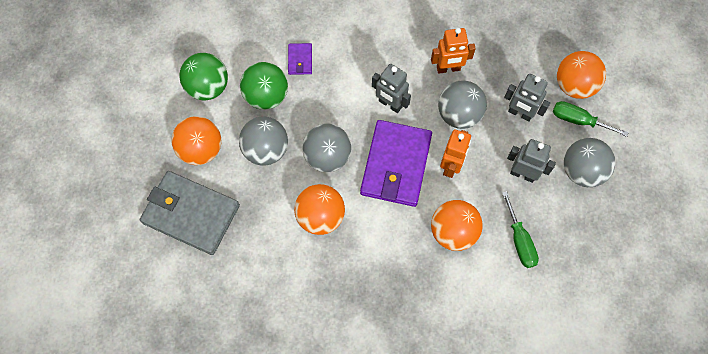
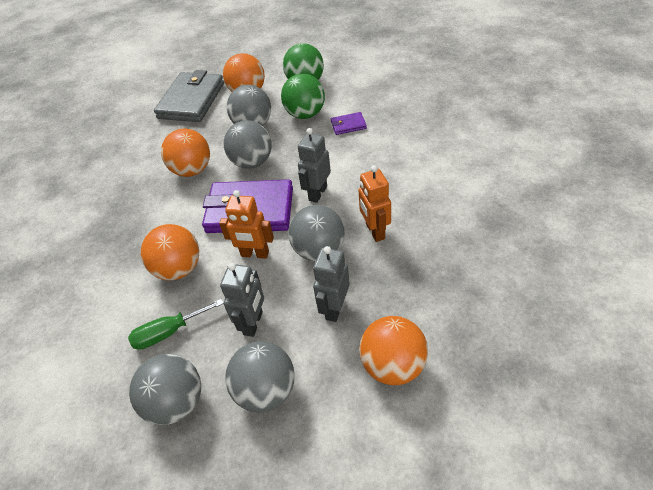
camera: 85 degrees right, 20 degrees down
(578, 120) = (340, 377): green screwdriver -> none
(582, 235) = (176, 402): none -> grey ball

